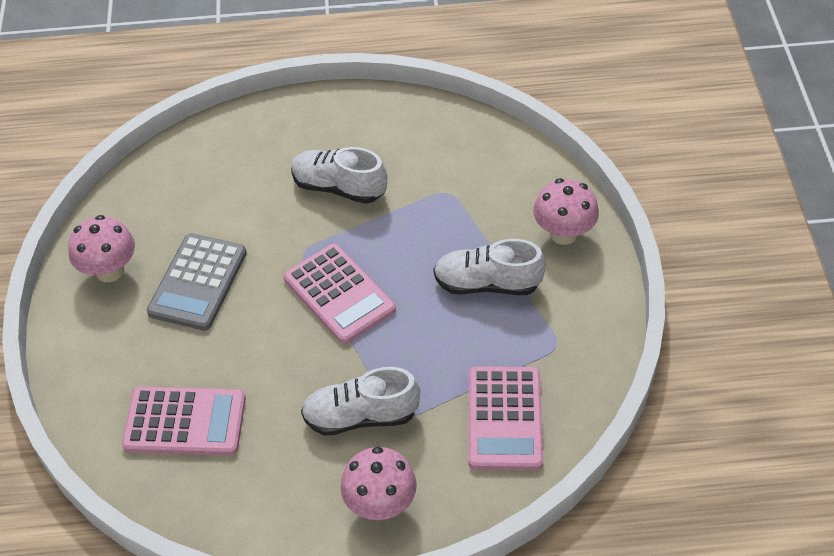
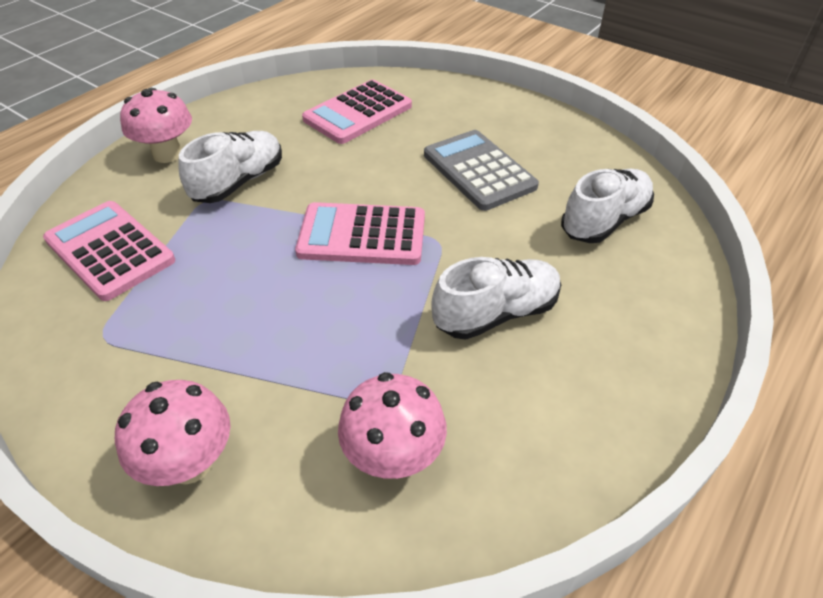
camera: 130 degrees right, 5 degrees down
(109, 271) = (546, 138): pink mushroom -> pink mushroom (393, 457)
(487, 284) = (232, 339): white shoe -> white shoe (604, 221)

